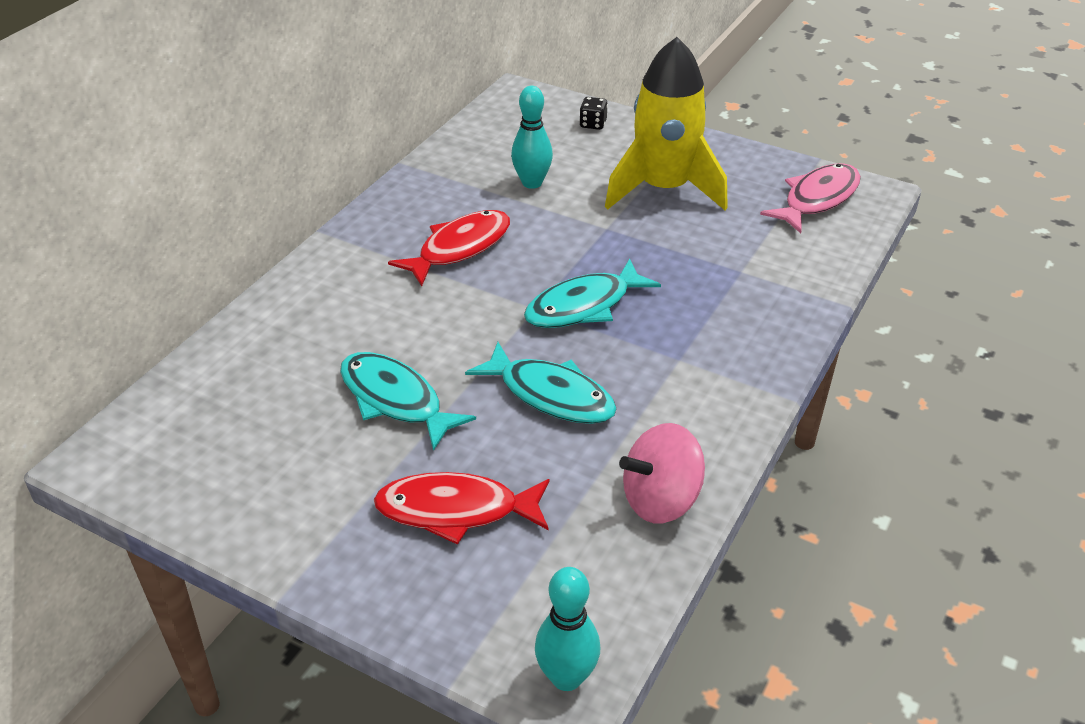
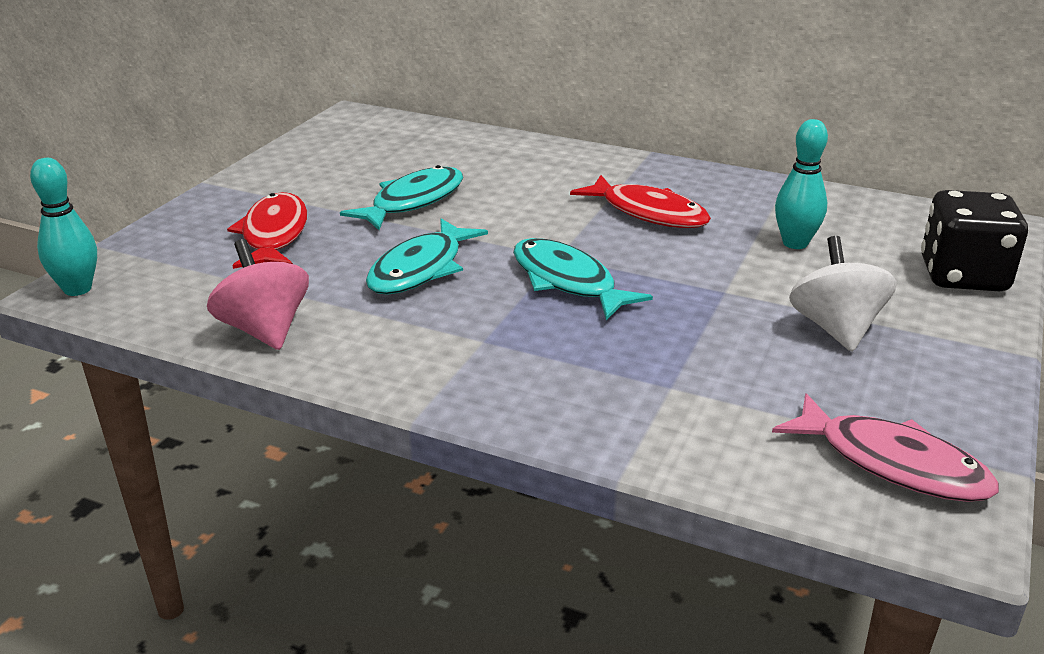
camera: 85 degrees right, 10 degrees down
(593, 124) = (963, 276): black dice -> black dice, size x2.31
(663, 189) = (835, 328): yellow rocket -> white spinning top

